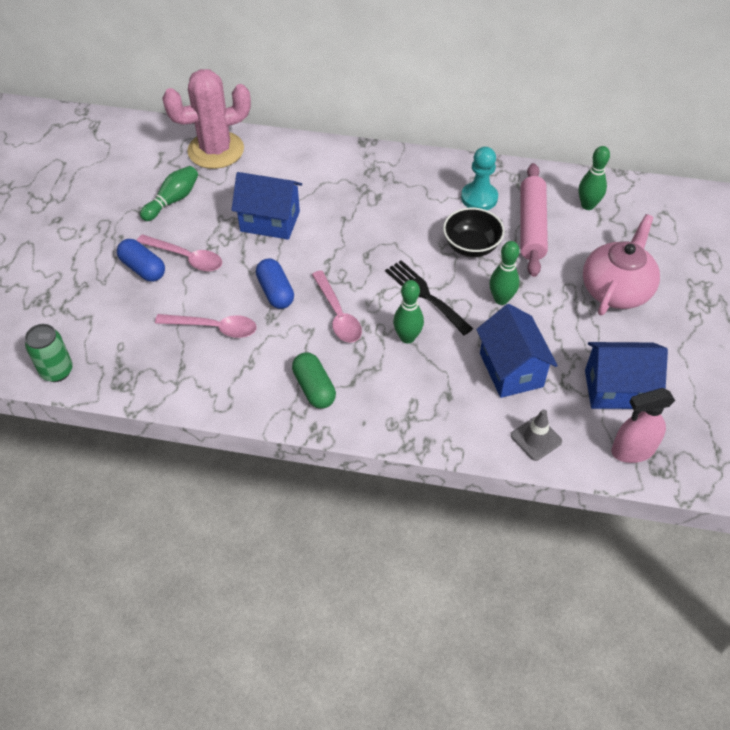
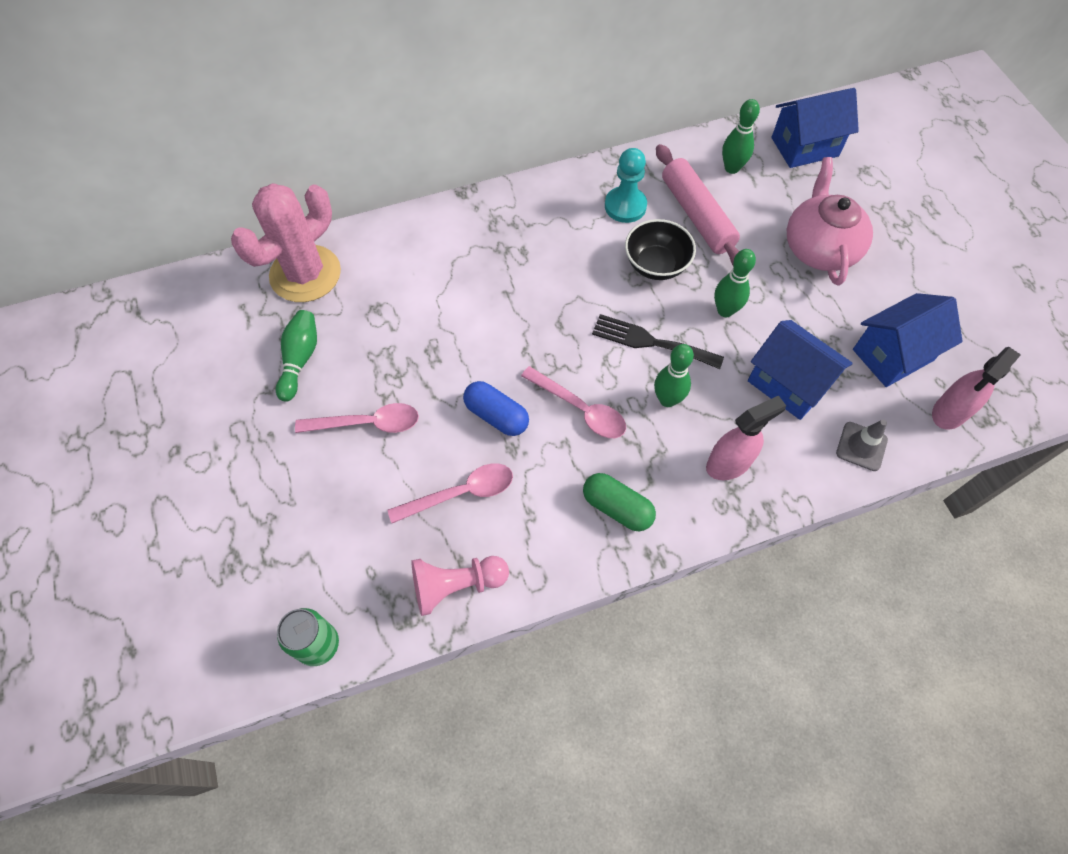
camera: 30 degrees left, 10 degrees up
(143, 268) = (327, 462): blue capsule -> none
(168, 381) = (456, 585): none -> pink pawn
(270, 221) = (429, 333): blue house -> blue house (804, 147)
(420, 400) = (729, 463): none -> pink spray bottle

